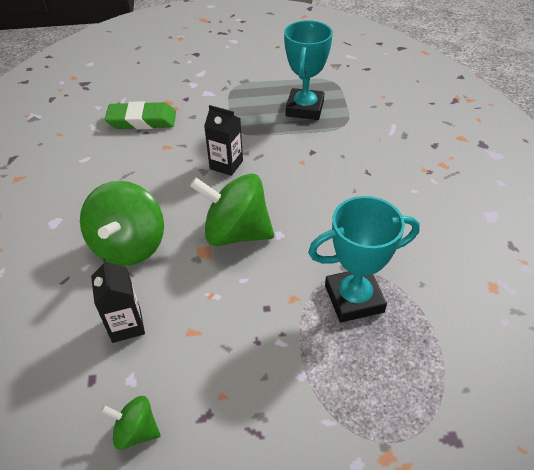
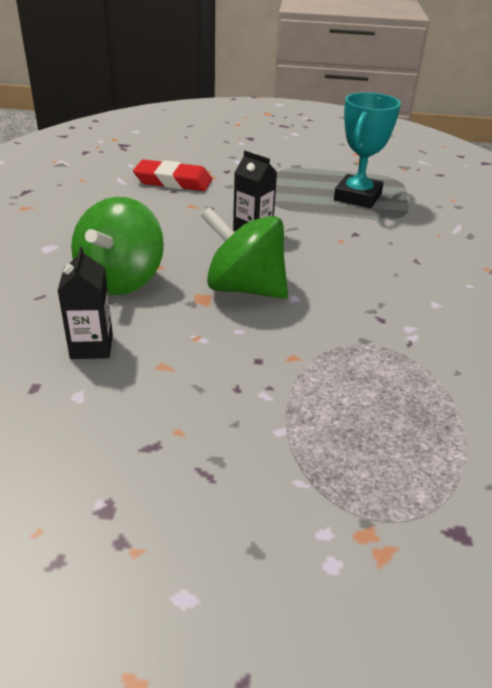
camera: 10 degrees right, 10 degrees down
(136, 431) = (66, 444): green spinning top -> none
(142, 120) = (173, 181): green eraser -> red eraser
(354, 298) = (367, 370): turquoise trophy -> none

